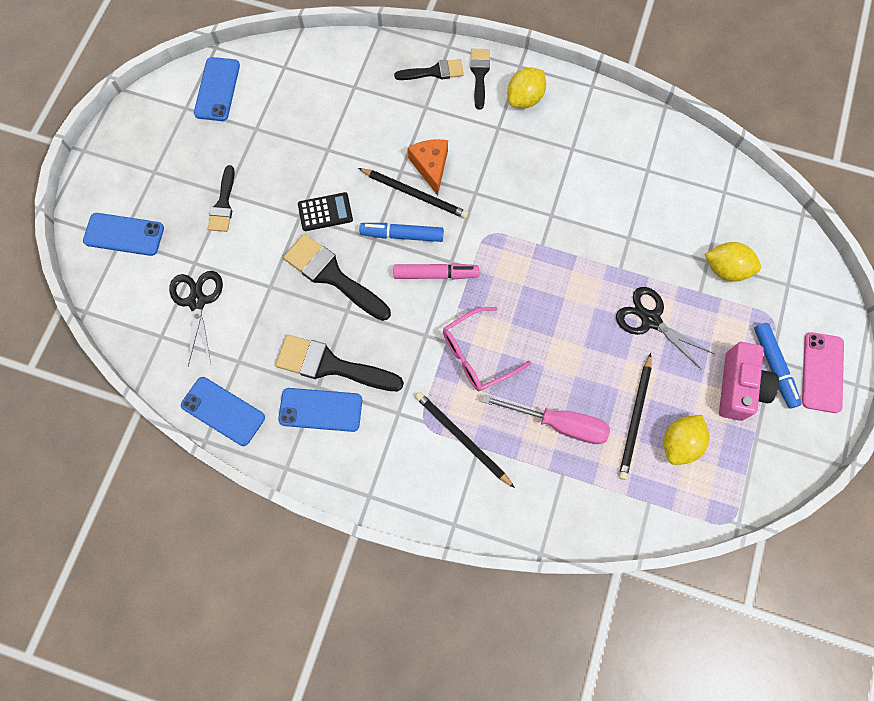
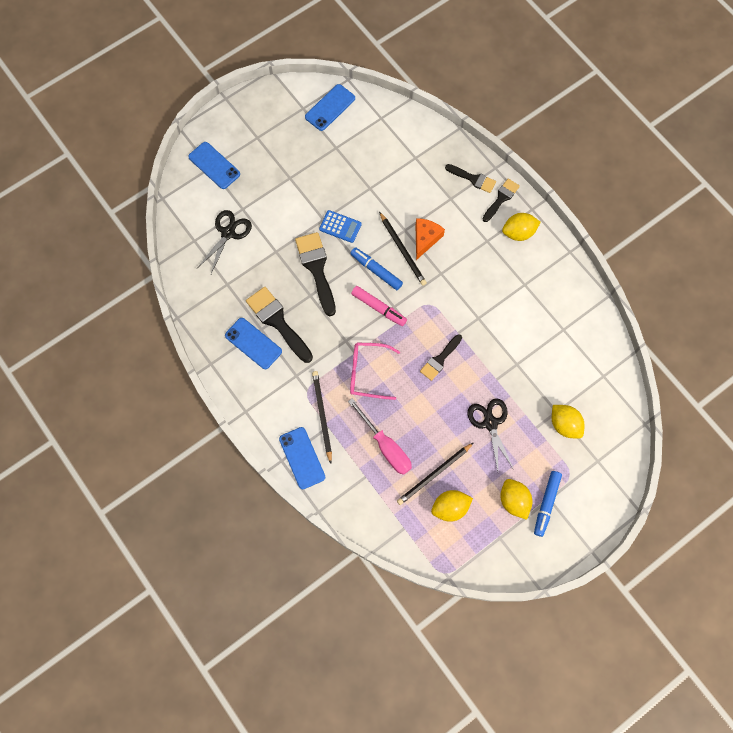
camera: 35 degrees right, 0 degrees up
(223, 204) = (283, 183): black brush -> black brush (440, 359)
(223, 411) = (198, 307): blue phone -> blue phone (302, 458)
(325, 212) = (340, 227): black calculator -> blue calculator
(739, 387) = (513, 501): pink camera -> yellow lemon
(822, 372) = (575, 528): pink phone -> none

